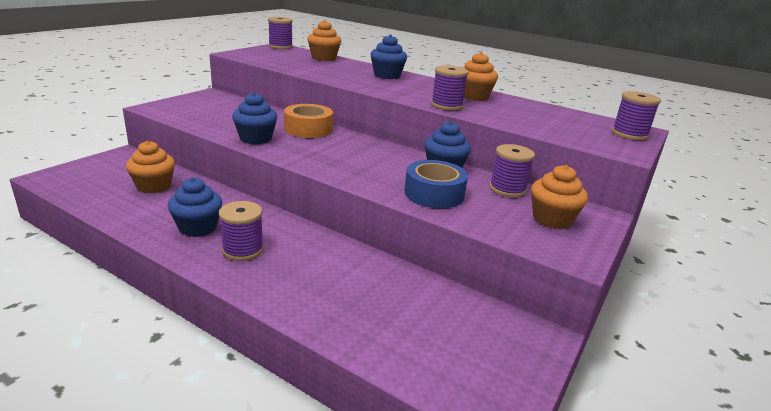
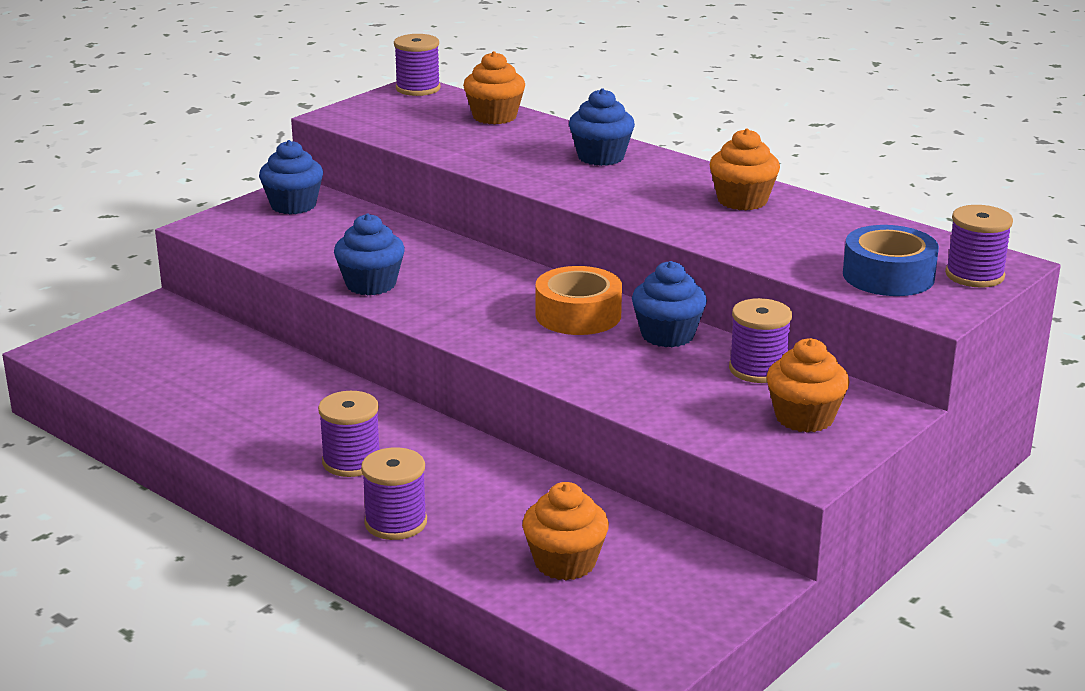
camera: 10 degrees right, 0 degrees up
(154, 186) = (214, 363): orange cupcake -> orange cupcake (565, 562)
(198, 227) = (286, 429): blue cupcake -> blue cupcake (293, 205)
(308, 129) = (458, 263): orange tape -> orange tape (578, 315)
(434, 194) = (635, 378): blue tape -> blue tape (888, 276)
(446, 105) = (682, 225): purple spool -> purple spool (396, 523)

